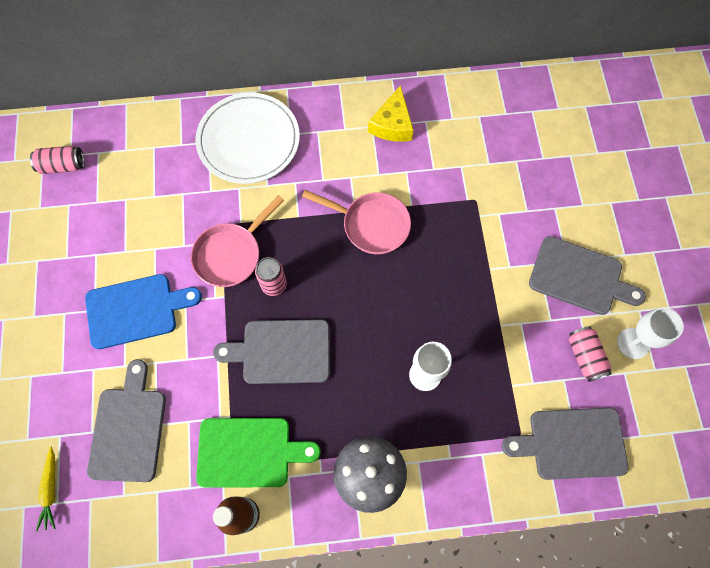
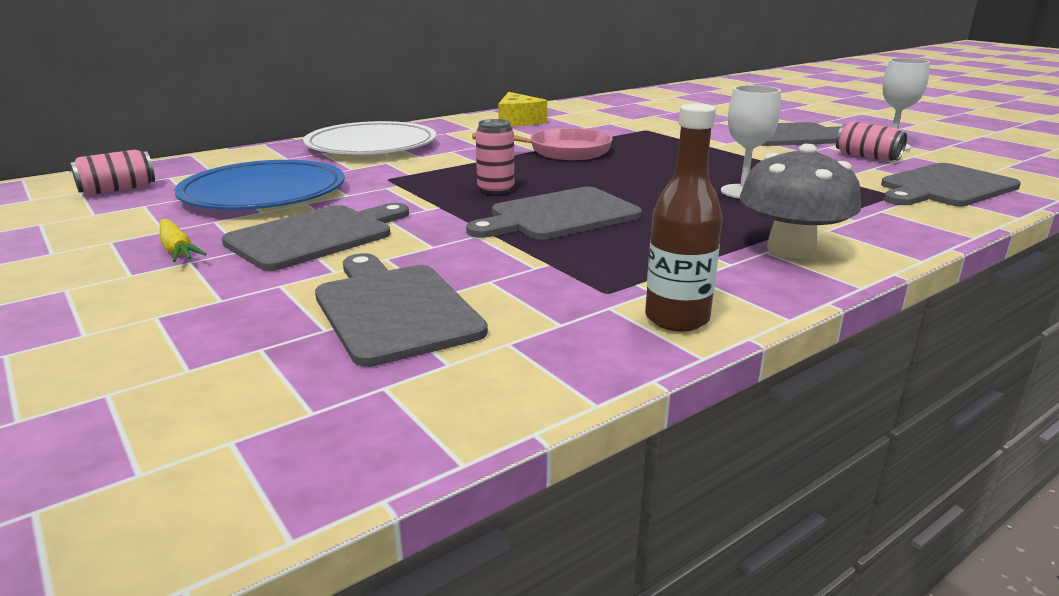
camera: 30 degrees left, 45 degrees down
(51, 490) = (285, 403): yellow carrot -> yellow carrot (177, 249)
(136, 310) = (316, 236): blue cutting board -> grey cutting board
(138, 216) = (263, 193): none -> blue plate
(231, 254) = (419, 187): pink pan -> none
(249, 452) = (613, 276): green cutting board -> none

